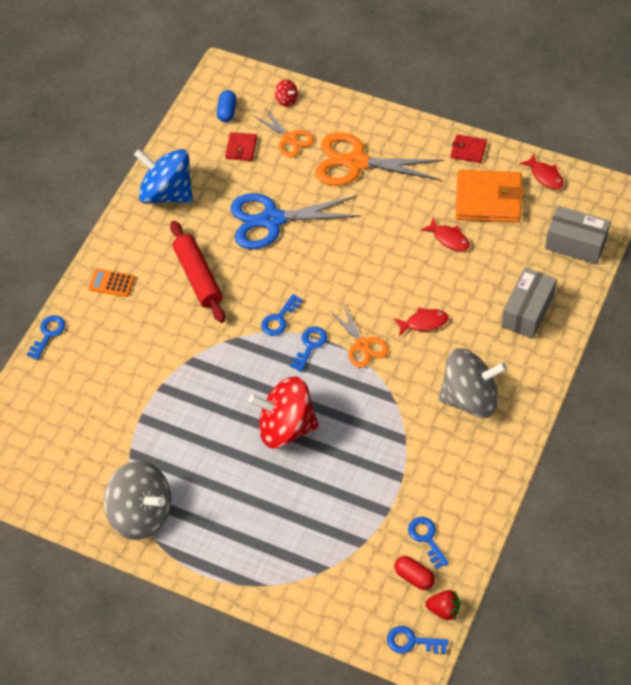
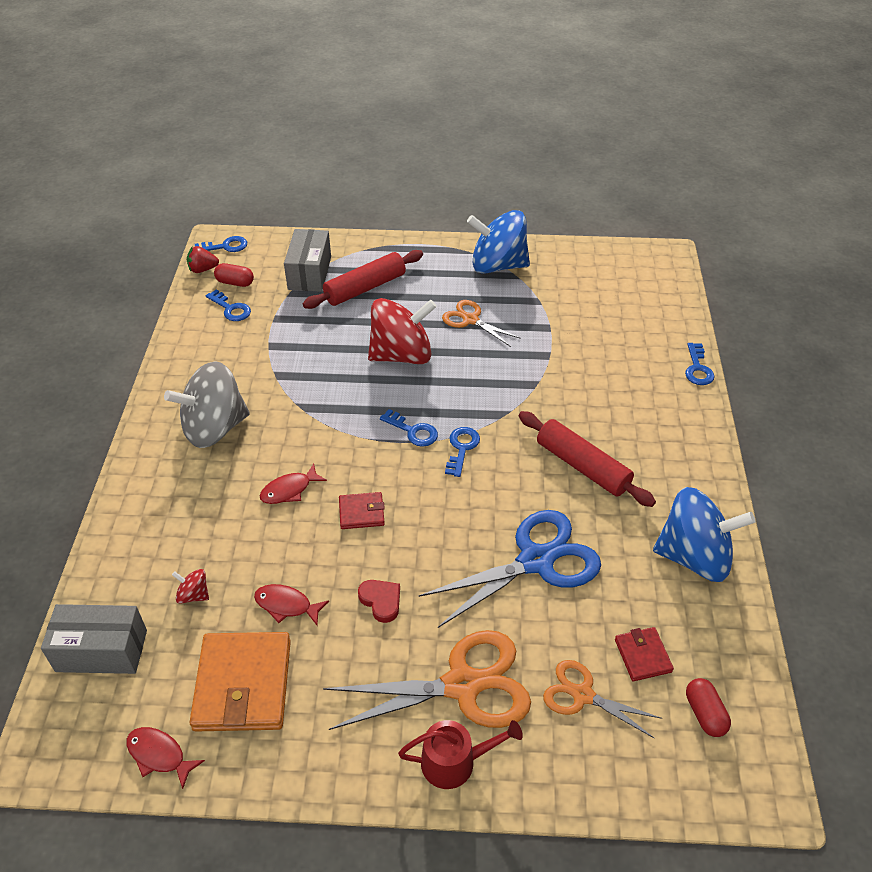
camera: 155 degrees right, 10 degrees down
(111, 283) = (674, 433): orange calculator -> none
(142, 513) = (498, 265): grey spinning top -> blue spinning top
(227, 112) = (704, 714): blue capsule -> red capsule
(286, 100) = (628, 769): red spinning top -> red spinning top (193, 595)
(286, 525) = (365, 288): none -> red rolling pin
(310, 345) = (413, 431): blue key -> blue key turned 60 degrees counterclockwise
(362, 345) = (354, 447): orange scissors -> orange scissors (470, 320)
(378, 128) = (455, 762): none -> red watering can
(386, 224) = (381, 601): none -> red heart
(468, 150) = (295, 765): red wallet -> red wallet (361, 512)
(488, 199) = (243, 684): orange wallet -> orange wallet turned 75 degrees counterclockwise
(527, 311) = (161, 538): grey box -> grey box (309, 273)

